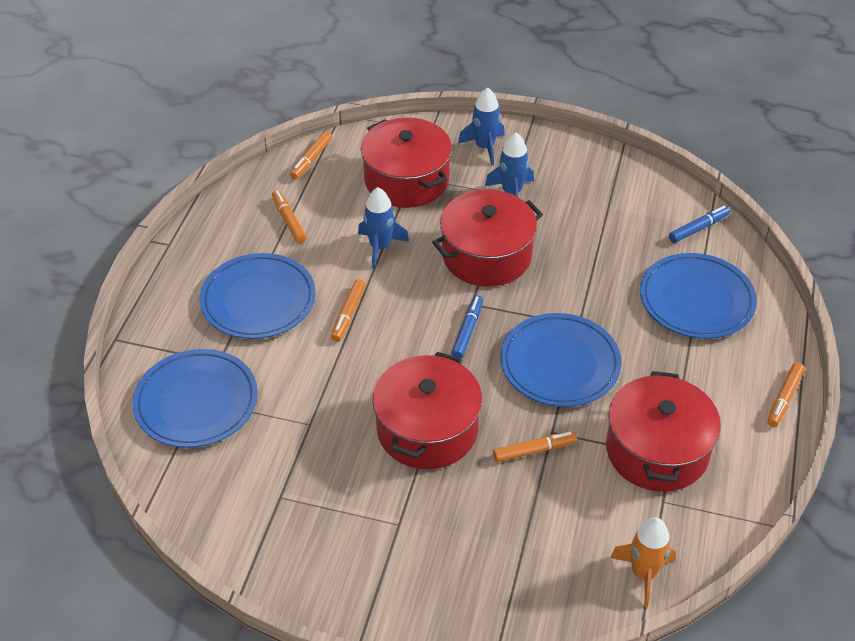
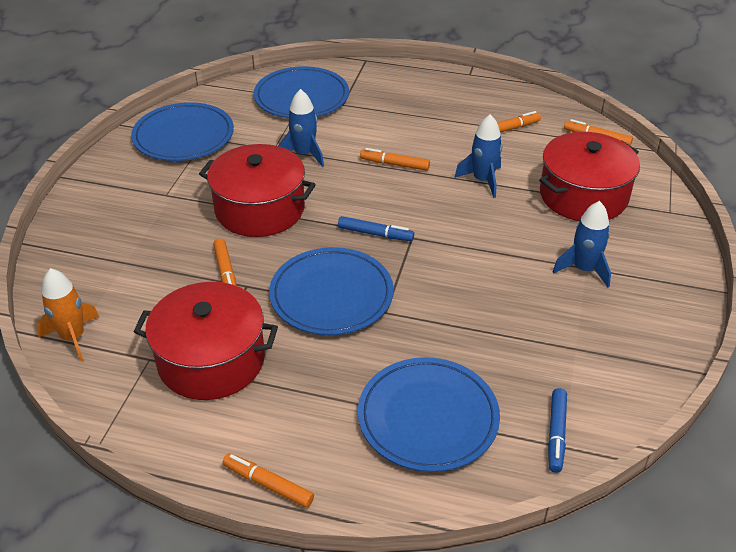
camera: 90 degrees right, 5 degrees down
(258, 300) = (409, 118): blue plate -> blue plate (183, 136)
(484, 147) = (654, 250): blue rocket -> blue rocket (304, 154)
(486, 255) = (481, 248): red pot -> none
(698, 228) = (556, 434): blue marker -> blue marker turned 45 degrees clockwise

